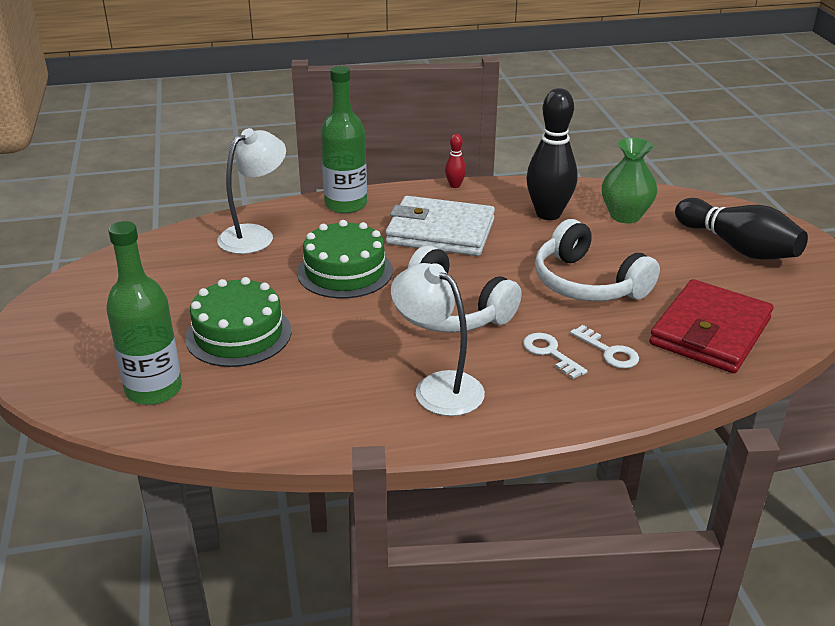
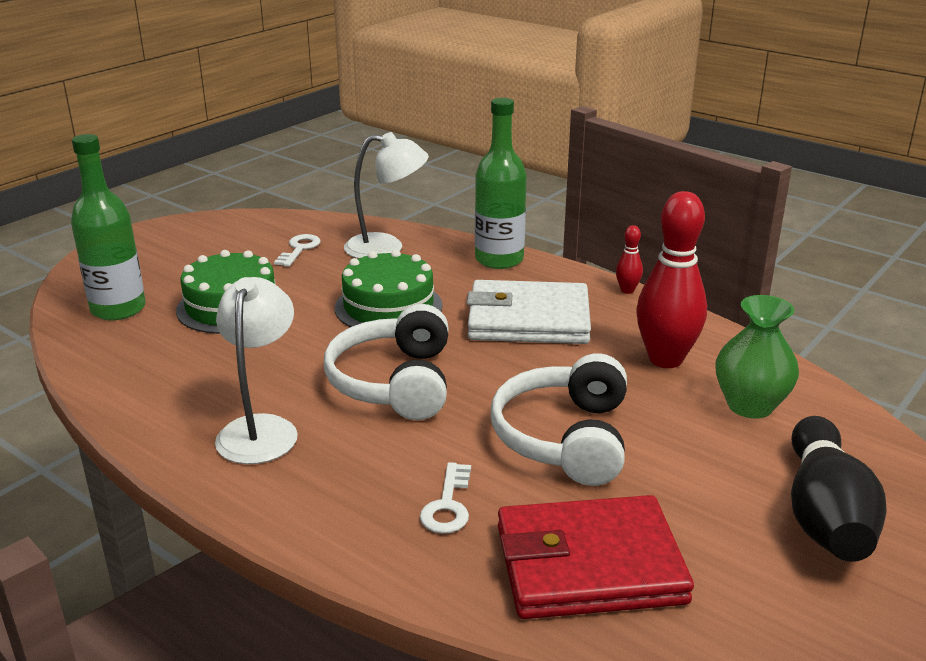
camera: 50 degrees right, 5 degrees down
(440, 232) = (528, 319): white wallet -> white wallet turned 60 degrees counterclockwise
(548, 214) = (665, 359): black bowling pin -> red bowling pin
(550, 353) = (396, 468): white key -> white key (299, 249)

